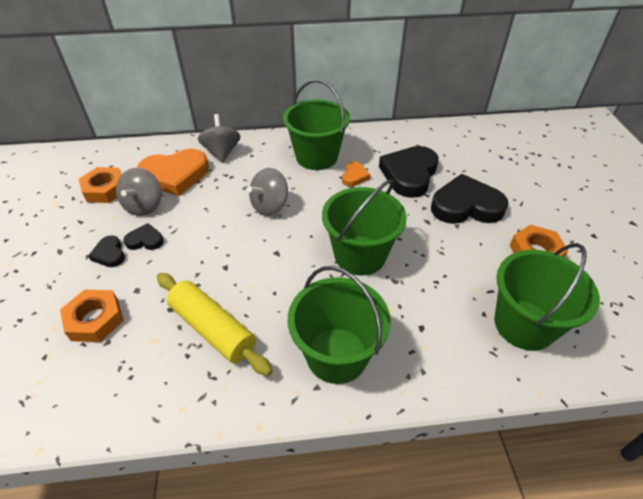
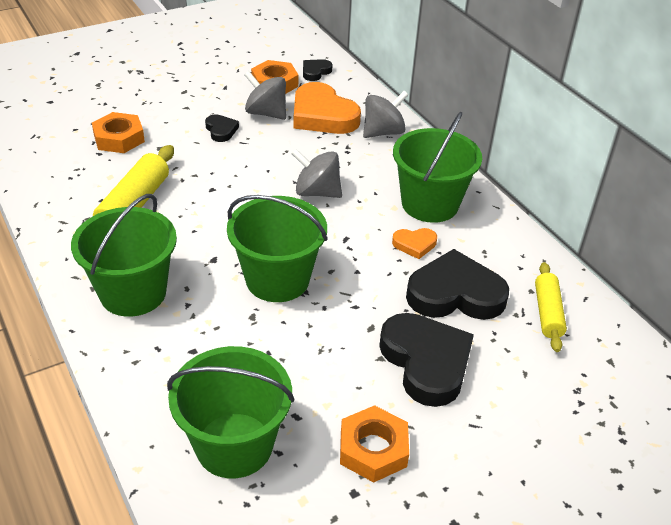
camera: 65 degrees right, 5 degrees down
(109, 254) = (194, 117): black heart -> black heart (315, 72)
(144, 206) = (266, 113): grey spinning top -> grey spinning top turned 45 degrees clockwise
(438, 145) = (547, 313): none -> yellow rolling pin

